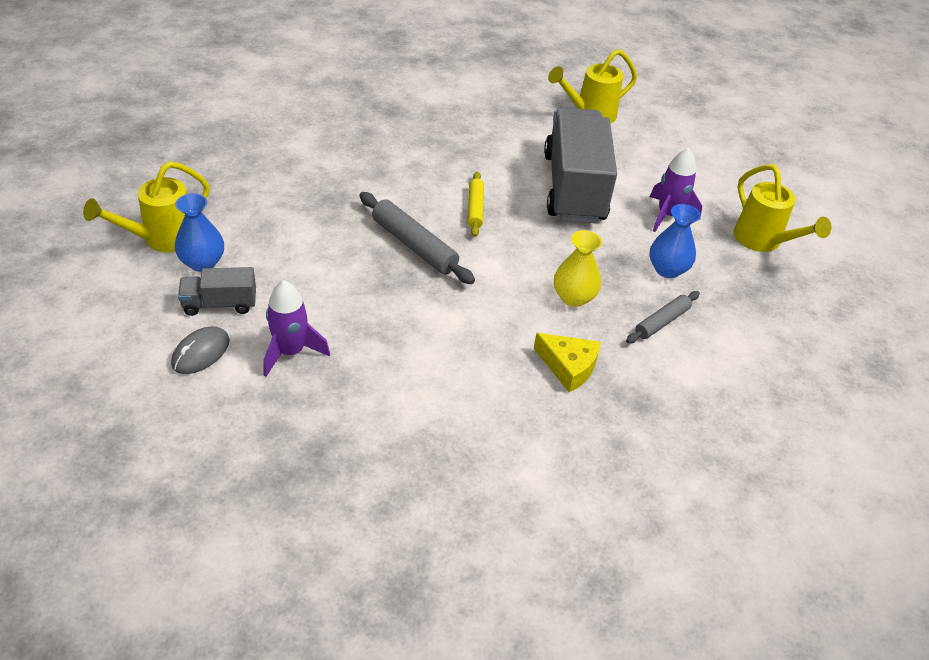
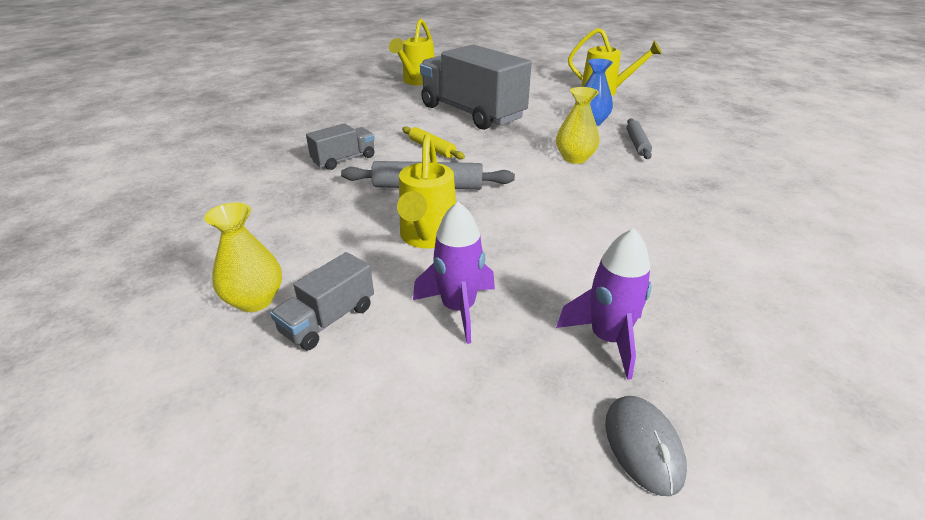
camera: 40 degrees left, 10 degrees down
(162, 239) = (174, 309): yellow watering can -> yellow watering can (427, 237)
(201, 352) = (375, 372): grey mouse -> grey mouse (643, 446)
(202, 262) = (255, 300): blue vase -> yellow vase
(395, 178) = (344, 159): none -> grey truck
(568, 367) = (643, 191): yellow cheese -> none
(668, 215) = (543, 102): purple rocket -> purple rocket (607, 339)

